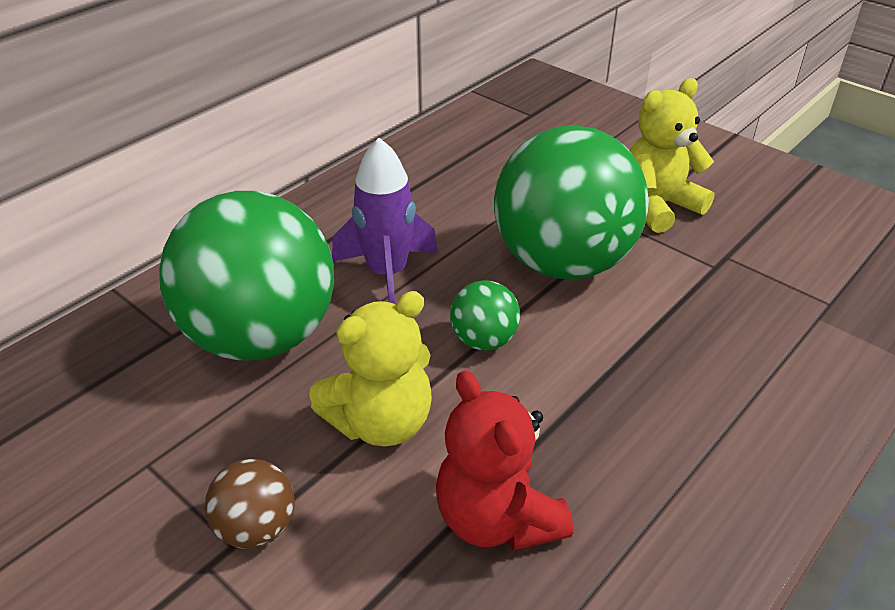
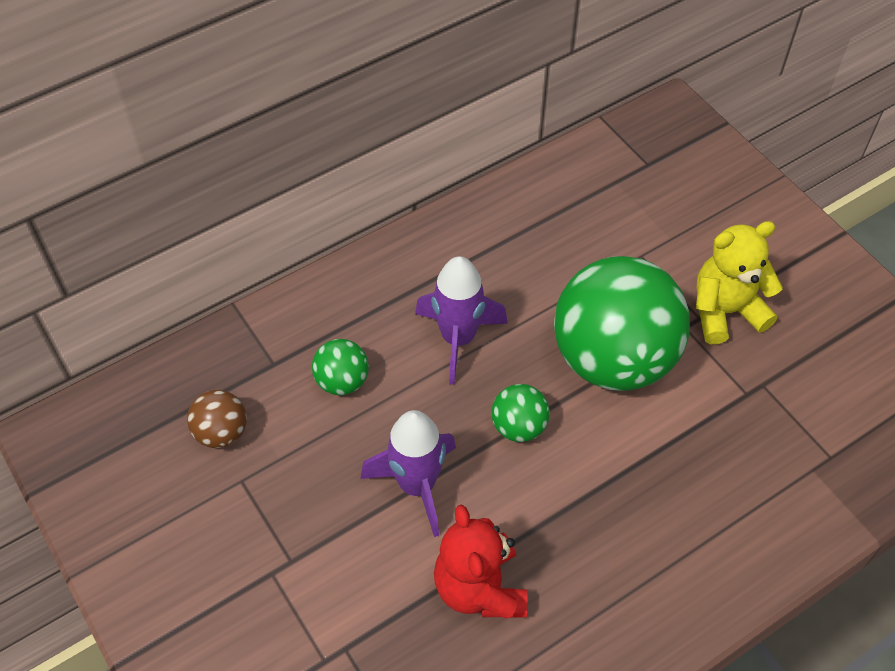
camera: 15 degrees right, 15 degrees up
(256, 528) = (309, 552): brown ball -> brown ball (221, 432)
(261, 336) = (342, 381): green ball -> green ball, size x0.43
(381, 422) = (417, 485): yellow teddy bear -> purple rocket

